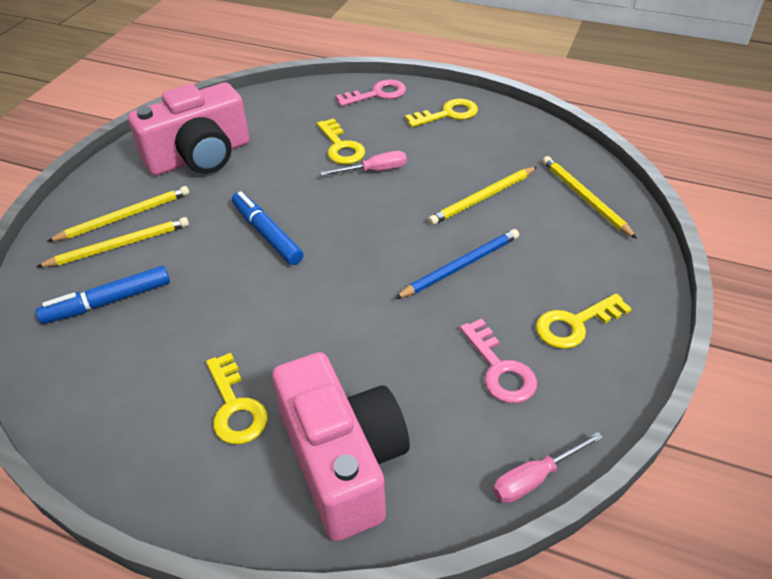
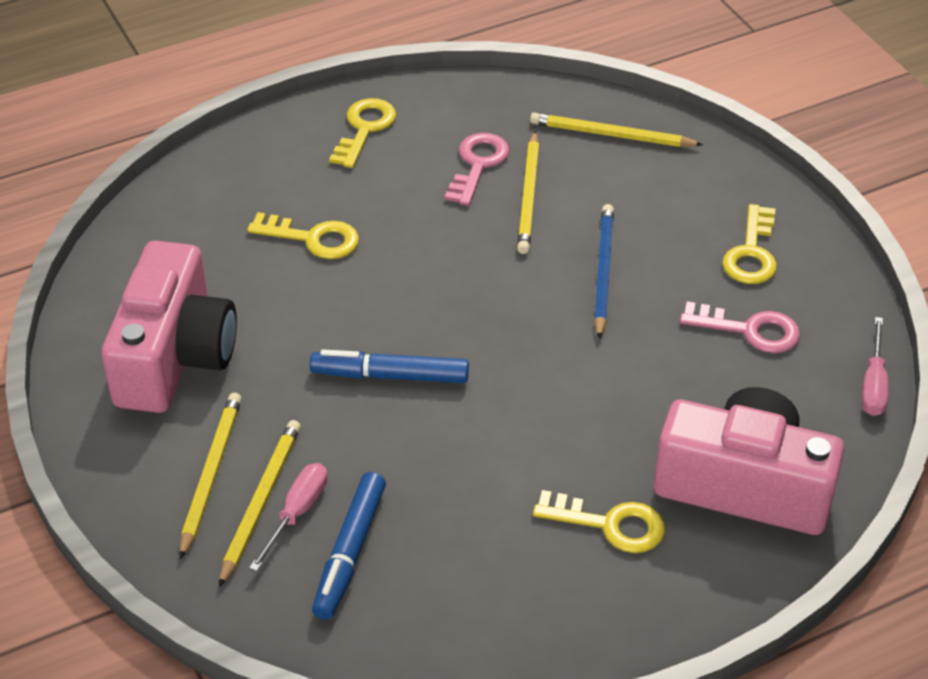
camera: 50 degrees left, 0 degrees up
(374, 170) = (388, 239): pink screwdriver -> pink screwdriver (297, 513)
(377, 94) = (252, 154): pink key -> pink key (478, 165)

